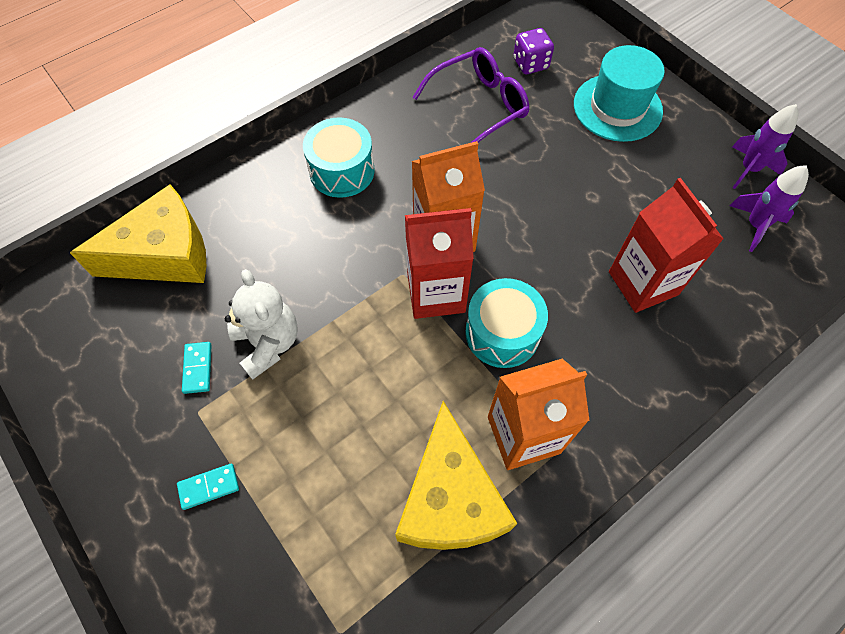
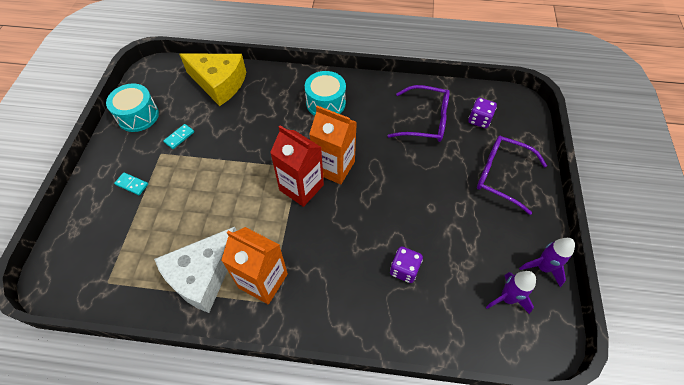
camera: 45 degrees right, 5 degrees down
(268, 343) = (213, 150): white teddy bear -> none
(449, 499) = (203, 275): yellow cheese -> white cheese
(502, 333) = (308, 230): turquoise drum -> turquoise drum (138, 116)
(617, 107) = (502, 176): turquoise hat -> purple glasses
(643, 283) = (404, 269): red carton -> purple dice

